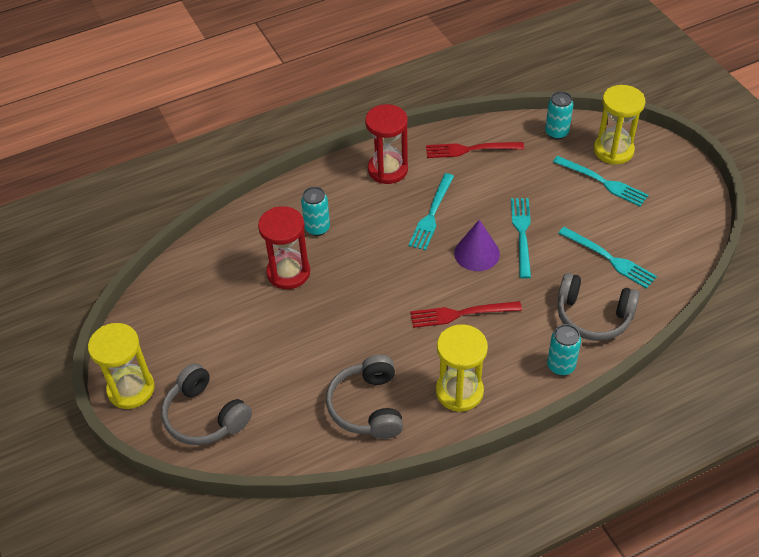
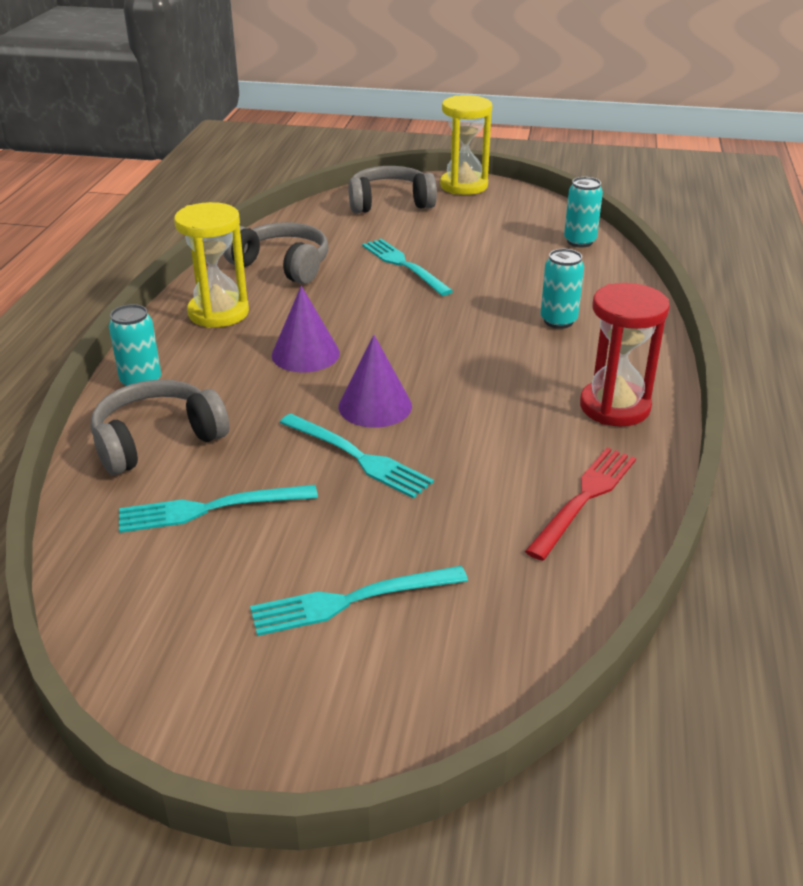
camera: 125 degrees right, 15 degrees down
(288, 272) = (508, 284): red hourglass -> none
(431, 215) = (484, 403): turquoise fork -> turquoise fork (403, 265)
(460, 314) = (305, 354): red fork -> purple cone
(556, 133) = (529, 620): turquoise can -> turquoise can (579, 241)
(613, 150) = (407, 668): yellow hourglass -> none

